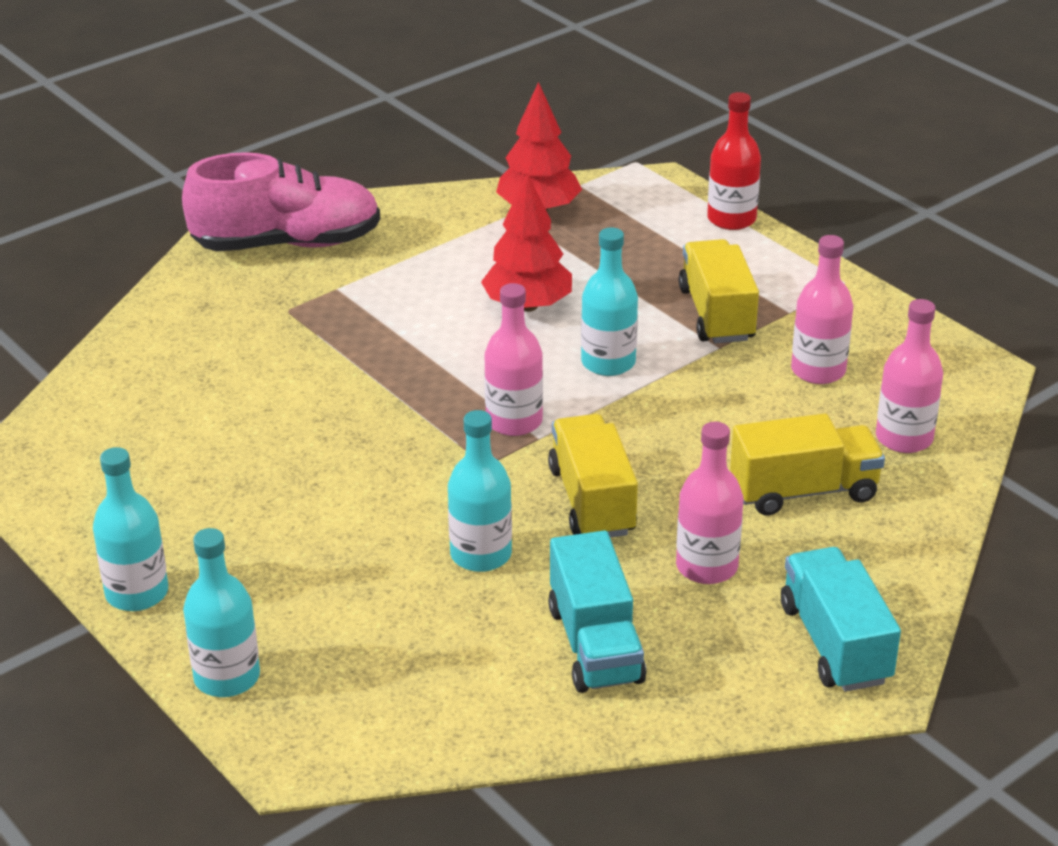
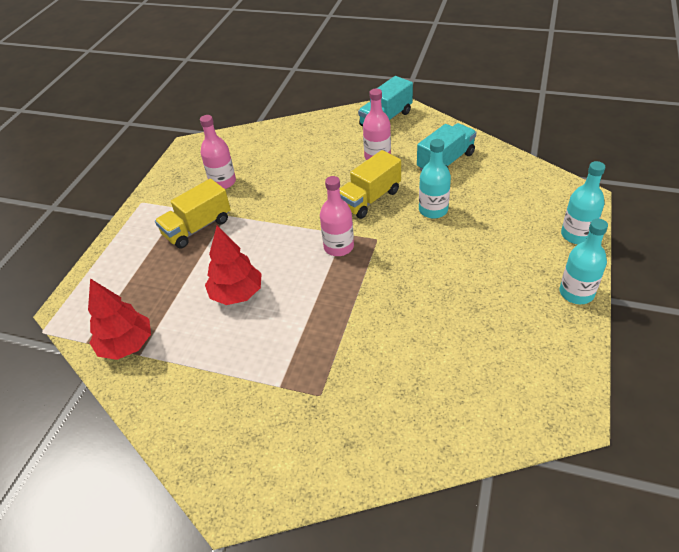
camera: 120 degrees left, 10 degrees up
(287, 243) = (246, 450): pink shoe -> none
(608, 362) = (266, 241): turquoise bottle -> none
(731, 219) = (97, 262): red bottle -> none
(803, 491) = (310, 154): yellow truck -> none
(904, 438) = (254, 146): pink bottle -> none

